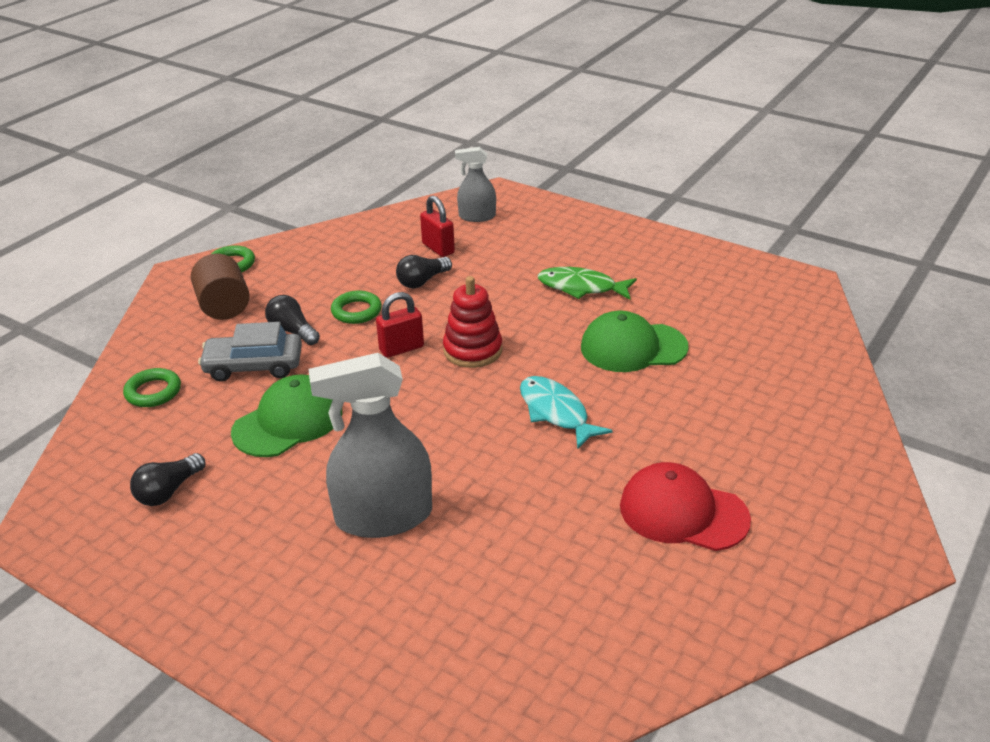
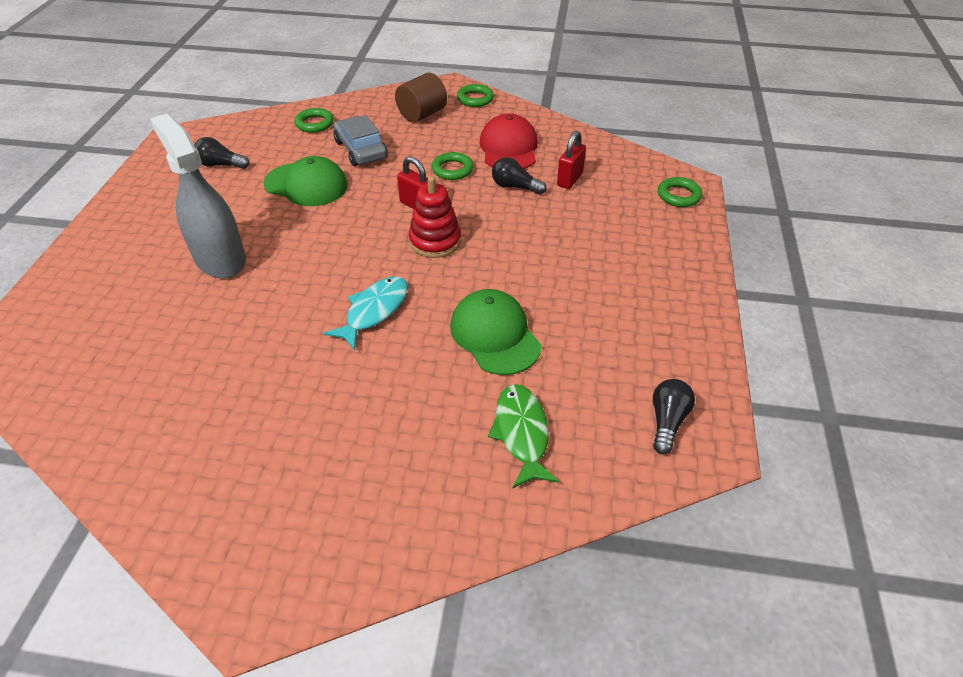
camera: 65 degrees right, 10 degrees up
(292, 331) = (410, 151): black light bulb -> black light bulb (667, 421)
(477, 216) = (638, 184): grey spray bottle -> none
(510, 203) = (678, 195): none -> green ring
(581, 287) = (570, 277): green fish -> green fish (521, 433)
(683, 512) = (269, 425): red cap -> red cap (509, 148)

